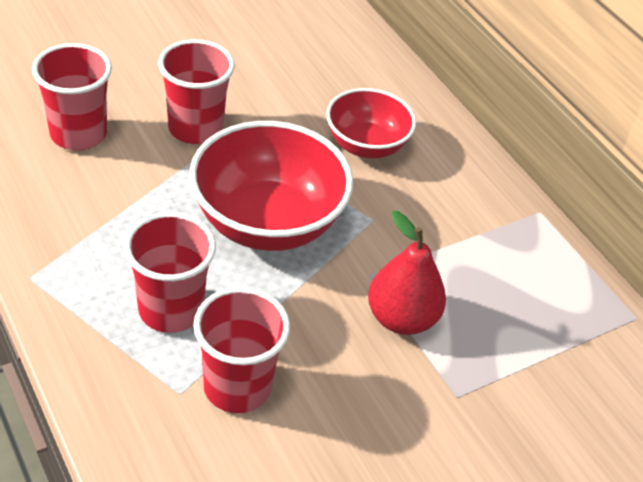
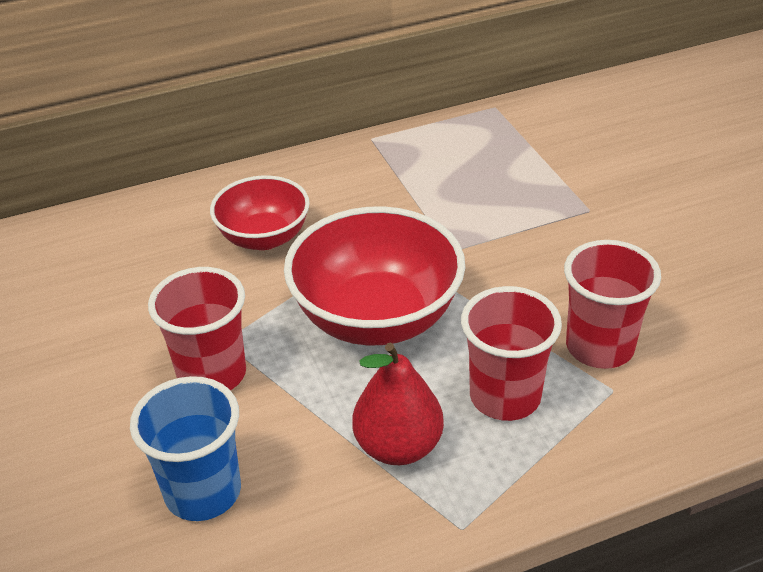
camera: 75 degrees left, 5 degrees down
(78, 134) = (203, 492): red cup -> blue cup
(401, 318) = (505, 234): red pear -> red pear (398, 446)

